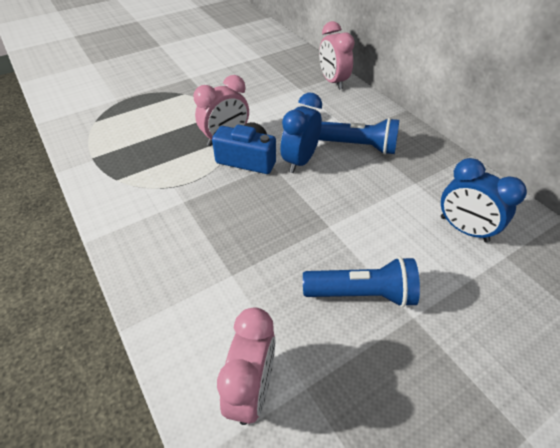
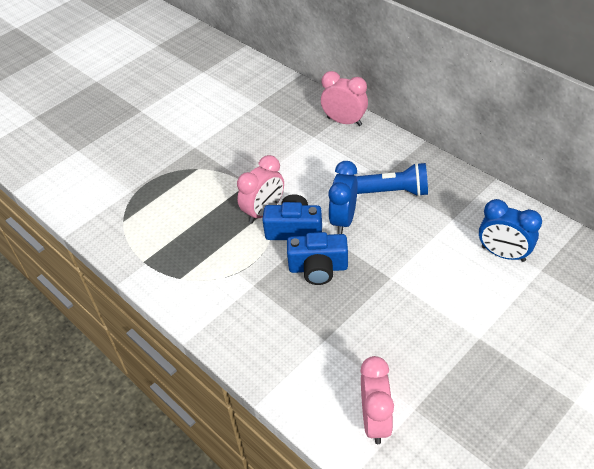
camera: 10 degrees left, 0 degrees up
(256, 200) = (318, 268): none -> blue camera
(333, 82) = (344, 121): pink clock -> pink clock turned 150 degrees clockwise
(362, 293) = (435, 329): blue flashlight -> none

